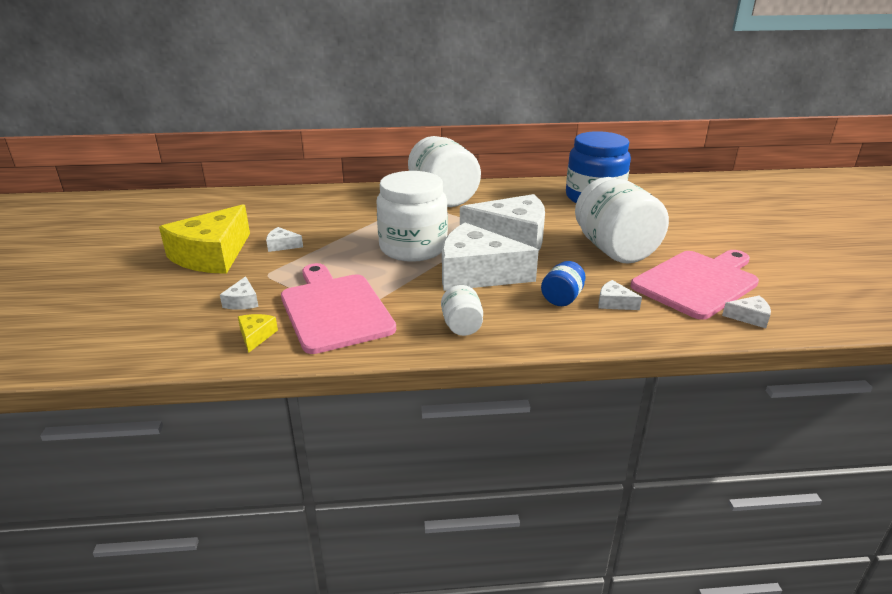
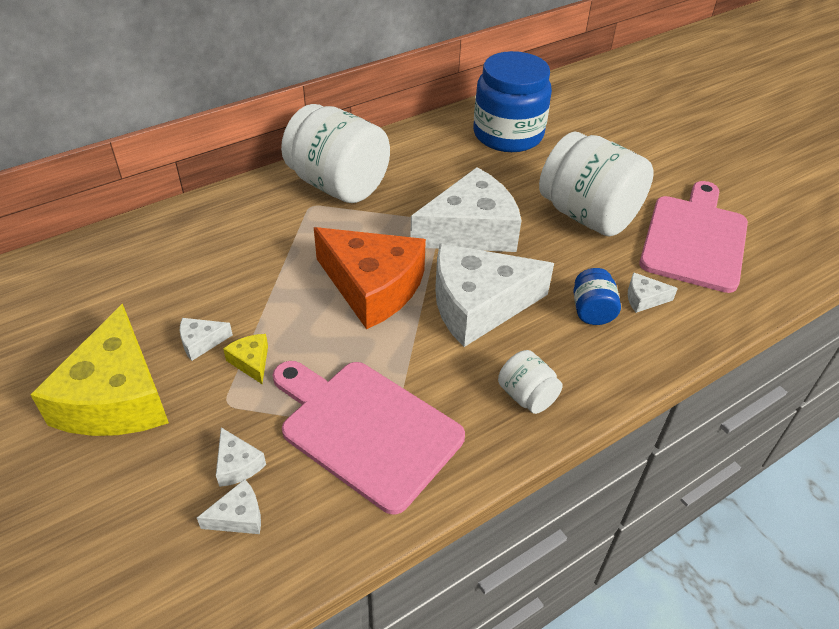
camera: 30 degrees left, 15 degrees up
(256, 336) = (308, 515): yellow cheese -> yellow cheese (251, 361)
(413, 248) = (373, 287): white jar -> orange cheese
(749, 317) = (768, 273): white cheese -> white cheese (238, 516)

